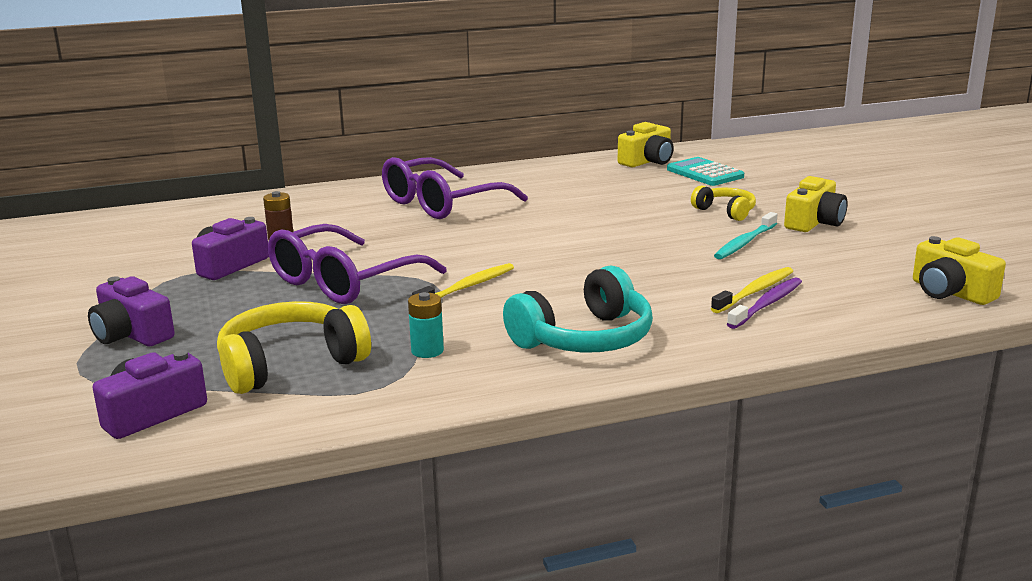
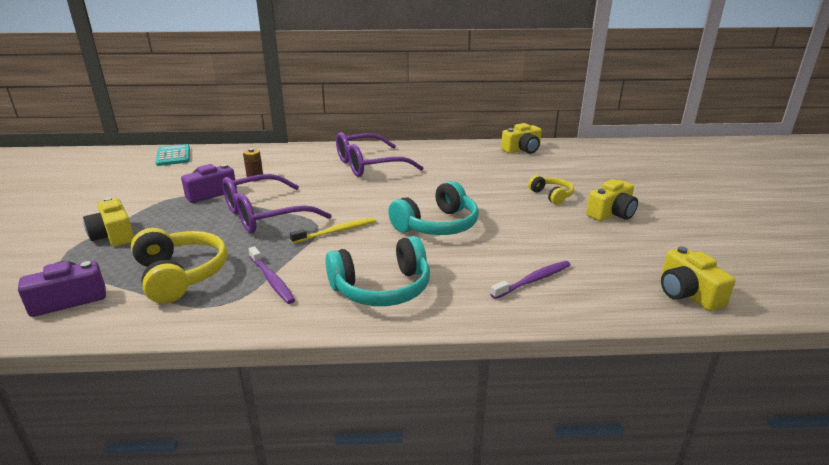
camera: 15 degrees right, 5 degrees up
(132, 334) = (114, 235): purple camera -> yellow camera
(290, 364) = (180, 275): yellow headphones -> yellow headphones turned 75 degrees clockwise
(427, 351) = (271, 280): turquoise battery -> purple toothbrush
(601, 263) = (437, 225): none -> turquoise headphones
(705, 173) = (556, 163): turquoise calculator -> turquoise calculator (173, 156)
(745, 242) = (550, 223): turquoise toothbrush -> none
(754, 291) = (531, 267): yellow toothbrush -> none

